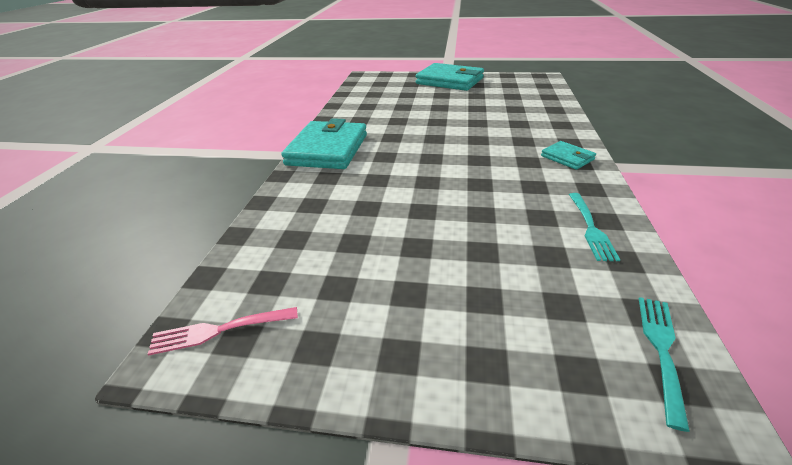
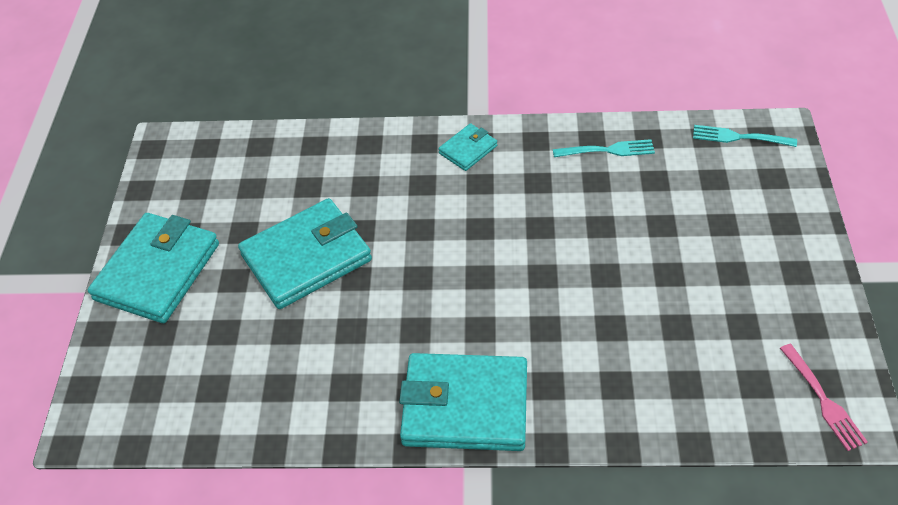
camera: 95 degrees left, 15 degrees up
(455, 109) = (306, 257): none -> turquoise wallet

